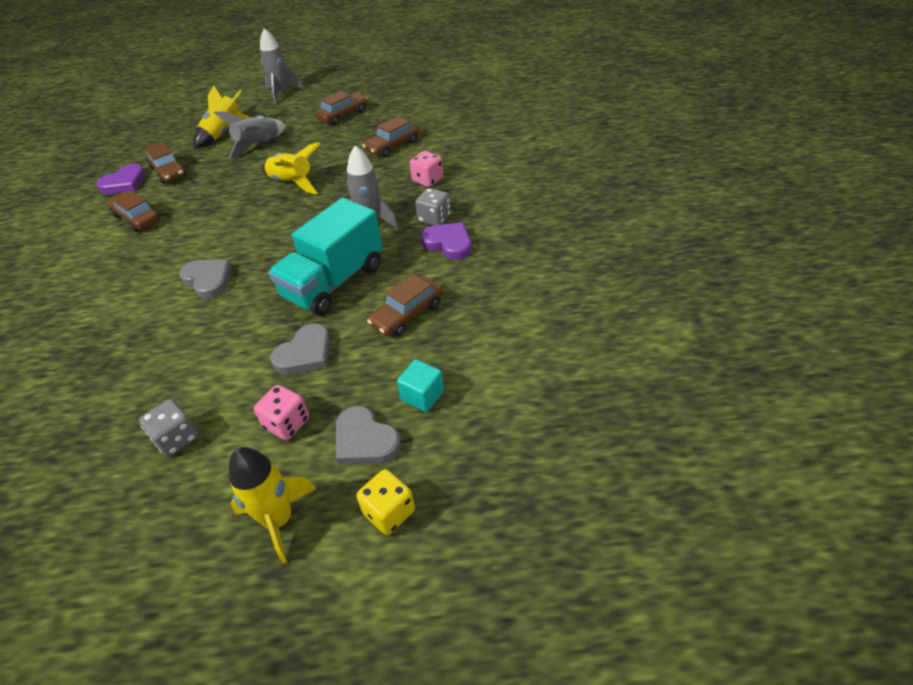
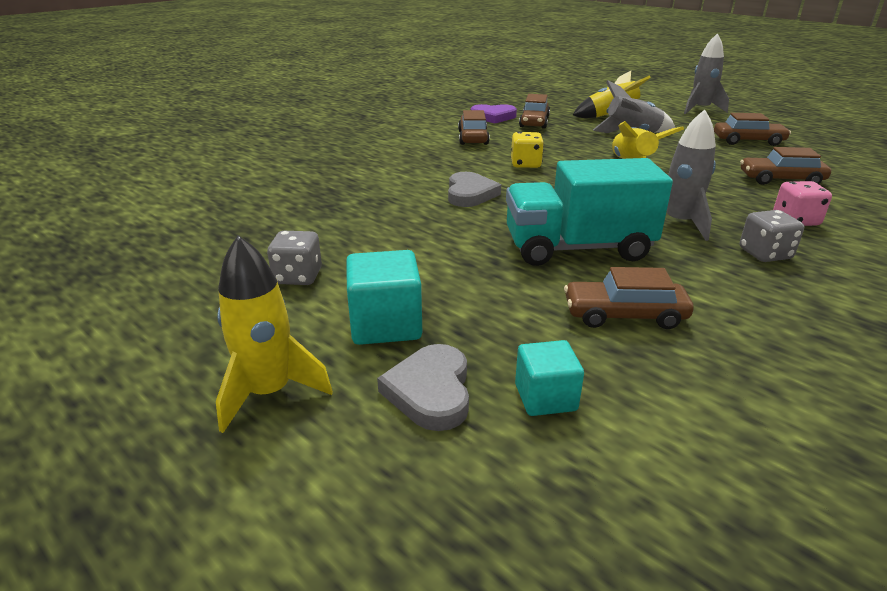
camera: 45 degrees right, 15 degrees down
(287, 423) = (385, 324): pink dice -> turquoise cube
(305, 354) = (475, 284): grey heart -> none
(389, 512) = (360, 477): yellow dice -> yellow dice (525, 164)
(448, 243) = (758, 282): purple heart -> none

